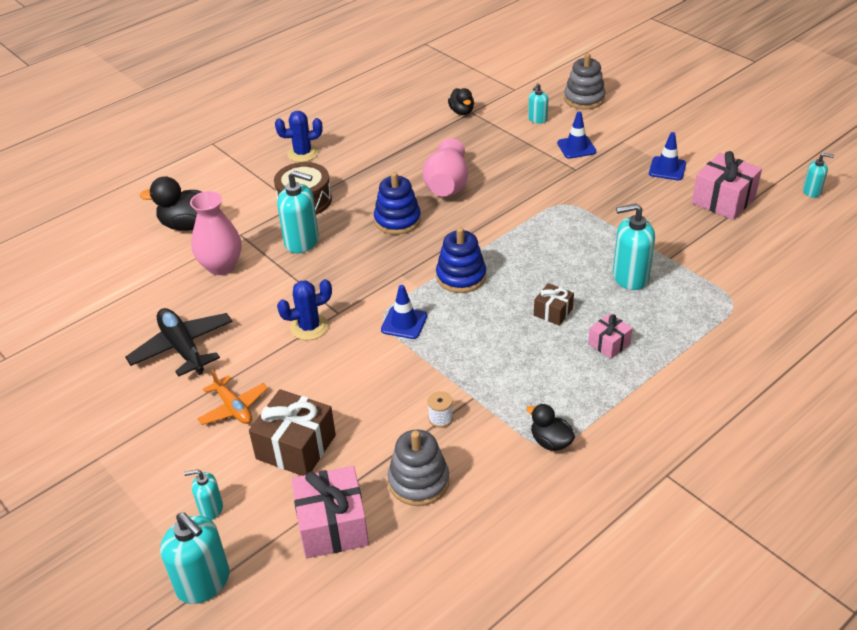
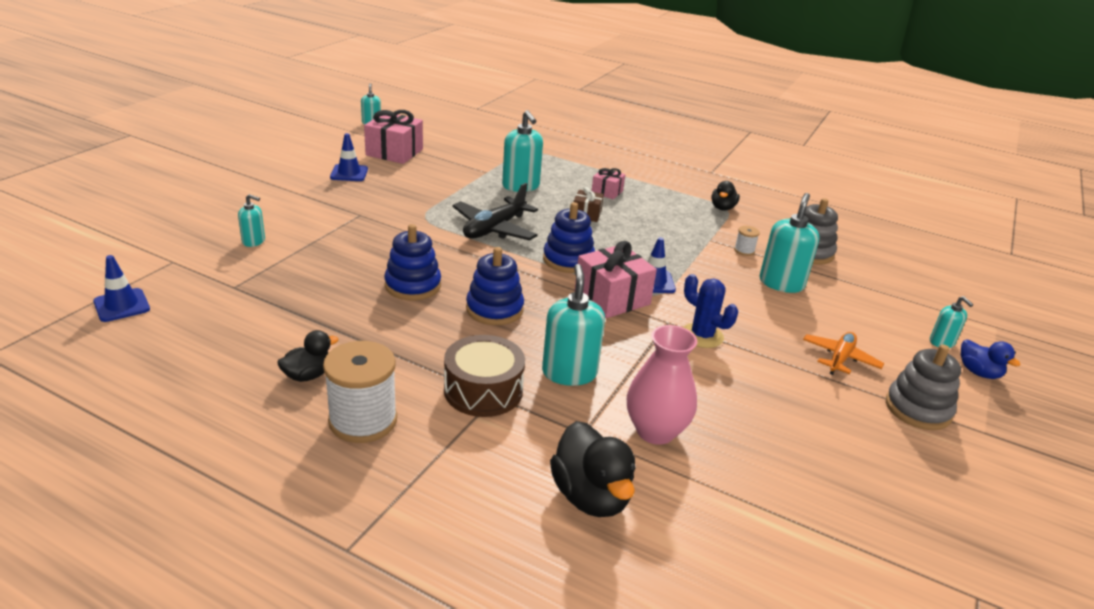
camera: 115 degrees left, 10 degrees down
(157, 509) = (978, 372): none -> blue duck
(183, 348) = (805, 419): black plane -> black plane (494, 229)
(203, 582) = (995, 328): turquoise soap dispenser -> turquoise soap dispenser (781, 283)
(296, 447) = (841, 313): brown gift -> none
(303, 153) = (363, 420): blue cactus -> white spool
(332, 525) = (885, 282): pink gift -> pink gift (612, 298)
(447, 185) = (413, 285): pink vase -> blue stacking toy
(461, 112) = (232, 294): black duck -> black duck (308, 375)
(576, 147) = (316, 216): blue traffic cone -> blue traffic cone (121, 305)
(584, 99) = (204, 216): grey stacking toy -> grey stacking toy (918, 409)

